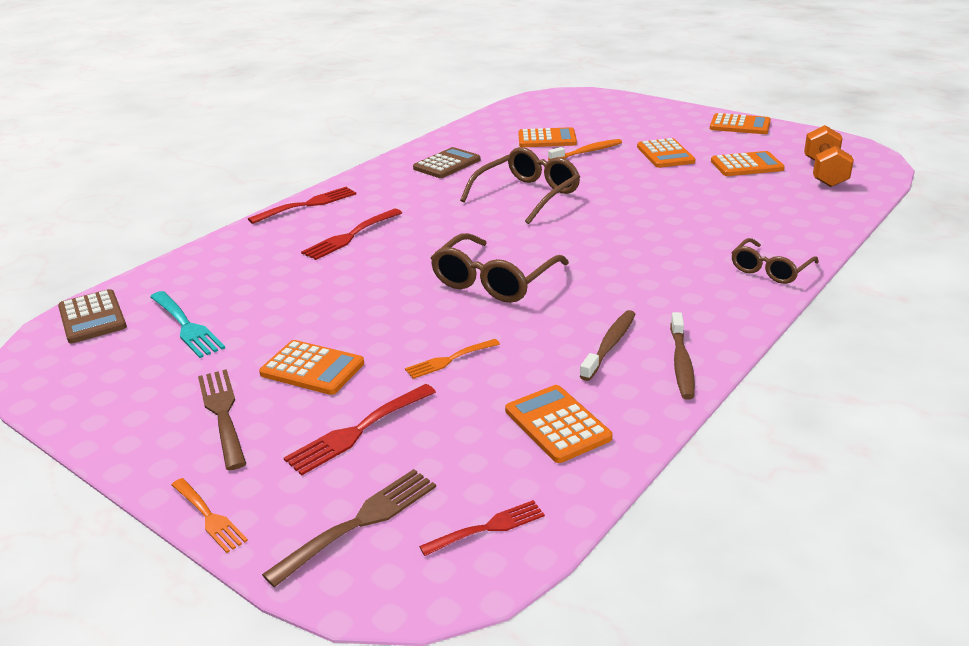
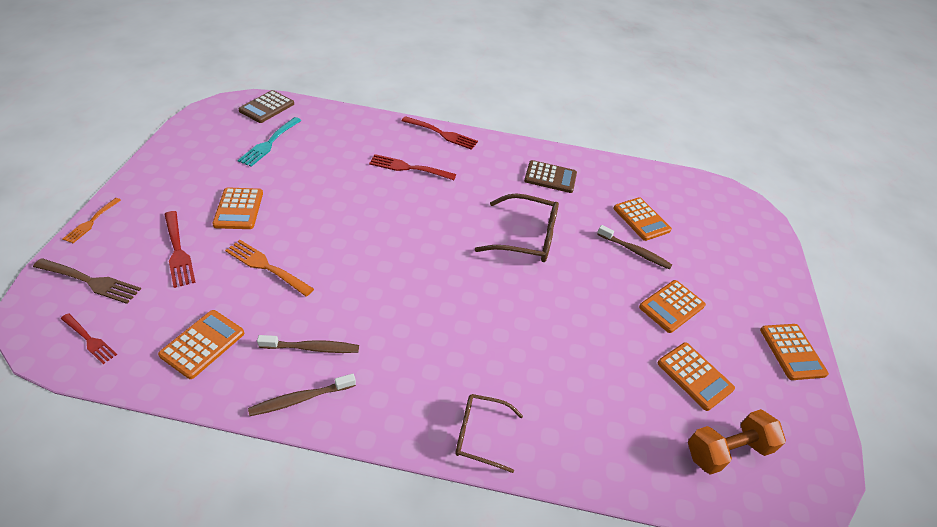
camera: 55 degrees right, 15 degrees up
(223, 414) = (184, 191): brown fork -> none
(358, 431) = (178, 251): red fork -> red fork turned 135 degrees counterclockwise
(449, 359) = (266, 267): orange fork -> orange fork, size x1.53
(494, 281) = (379, 258): brown glasses -> none
(587, 152) = (635, 251): orange toothbrush -> brown toothbrush

